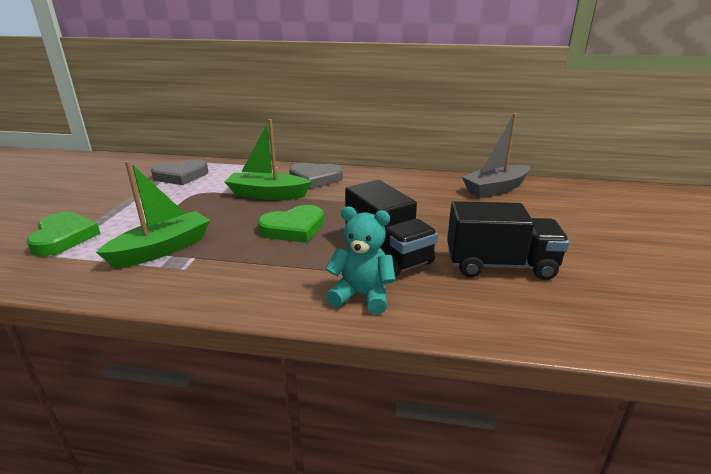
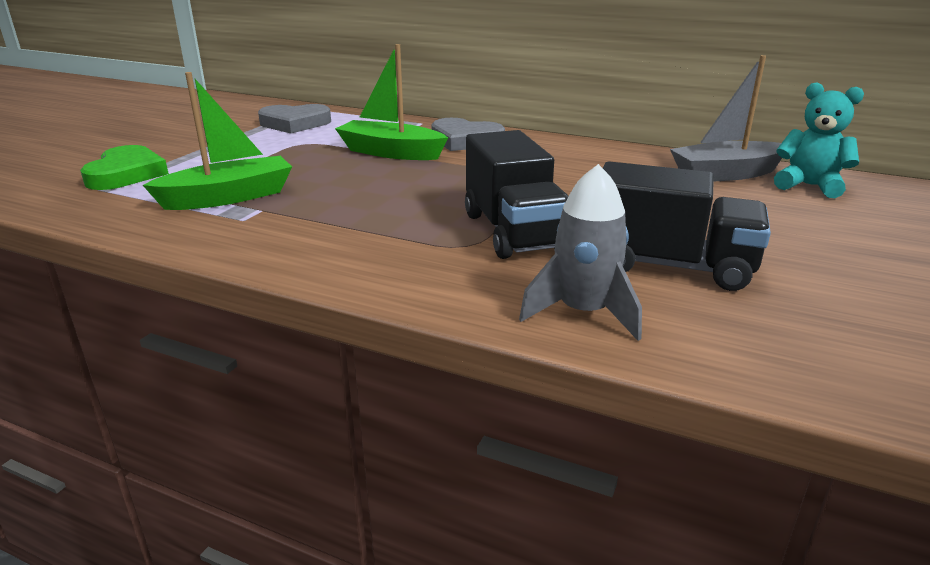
camera: 15 degrees right, 0 degrees up
(293, 228) = (402, 192): green heart -> none
(362, 295) = (447, 275): turquoise teddy bear -> turquoise teddy bear (809, 186)
(467, 312) = (583, 312): none -> grey rocket

